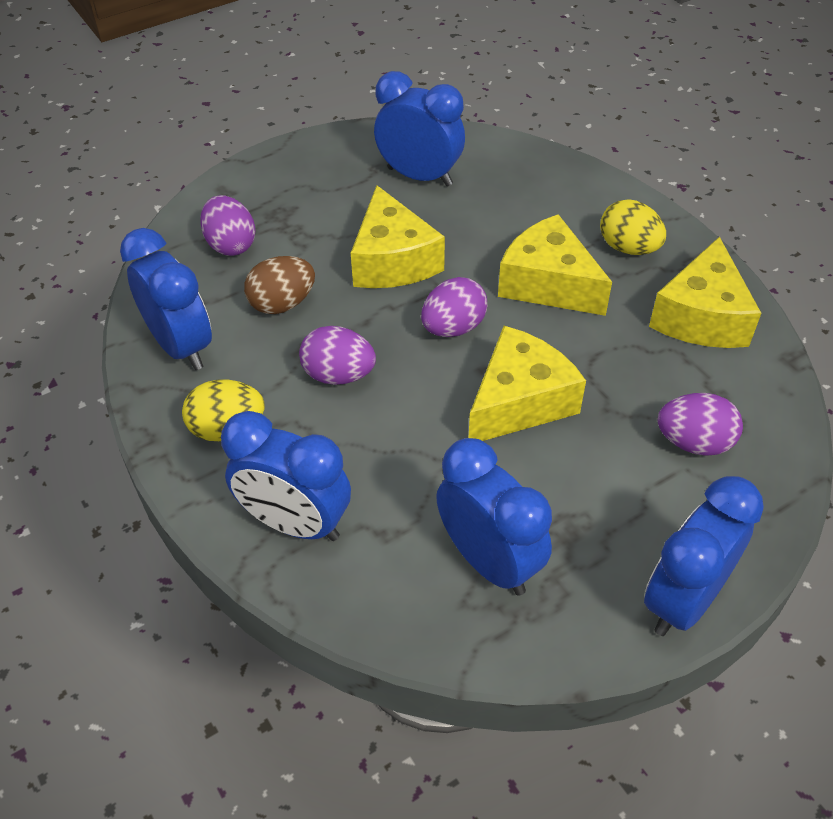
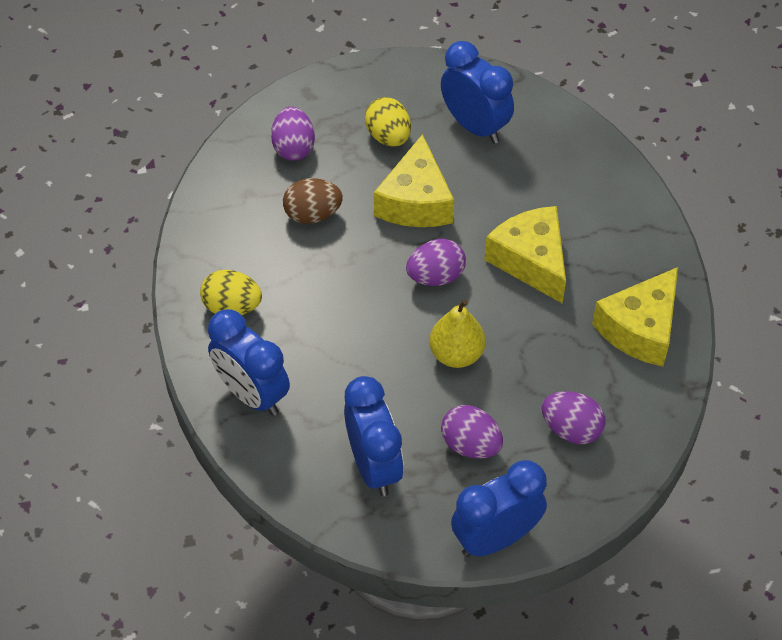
camera: 20 degrees right, 5 degrees up
(181, 346) = (223, 228): blue clock -> none
(338, 375) = (330, 289): purple egg -> purple egg (470, 445)
(520, 401) = (456, 354): yellow cheese -> yellow pear
(628, 248) = (615, 248): yellow egg -> yellow egg (388, 137)

